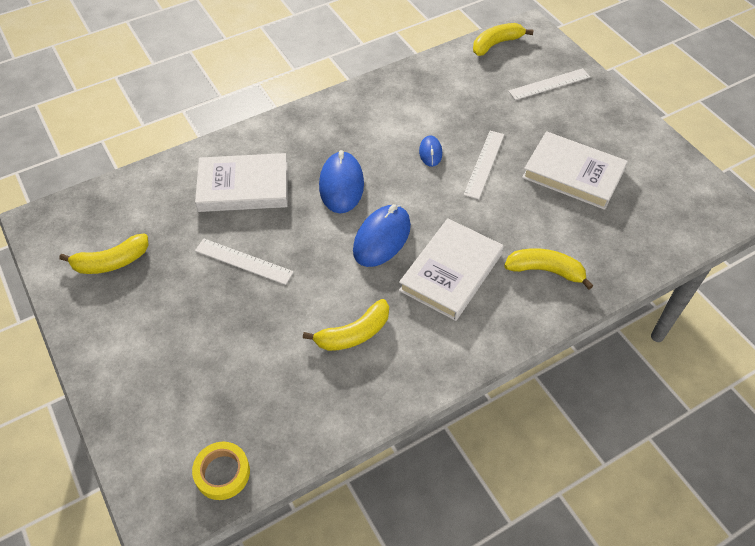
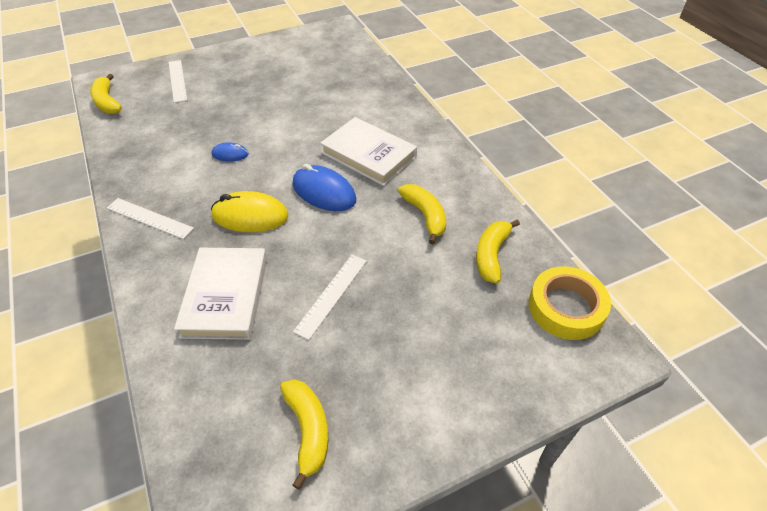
camera: 85 degrees left, 5 degrees down
(222, 473) = (566, 307): yellow tape -> yellow tape, size x1.52
(341, 185) = (250, 216): blue mouse -> yellow mouse
(484, 164) = (256, 125): white ruler -> white ruler (149, 218)
(545, 271) = (374, 108): yellow banana -> yellow banana (491, 255)
(573, 174) = (283, 83): white book -> none

